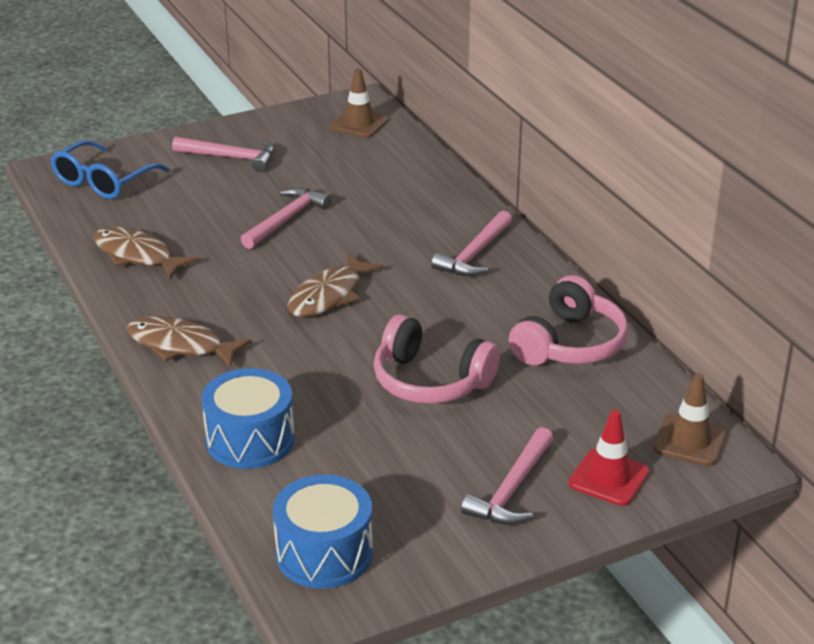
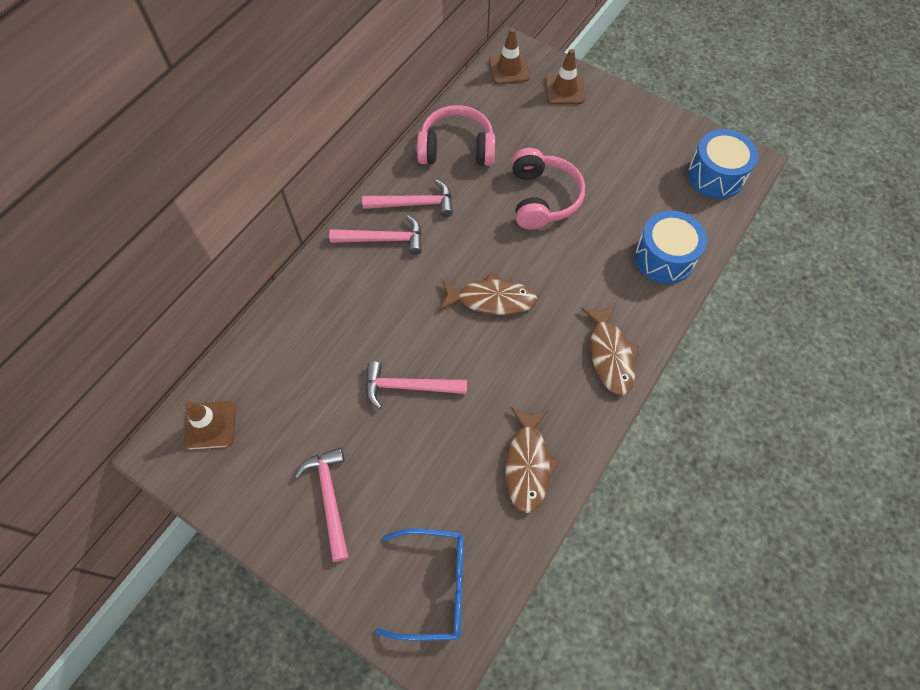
camera: 120 degrees left, 30 degrees up
(512, 489) = (605, 123): pink hammer -> pink hammer (414, 204)
(608, 478) = (564, 90): red traffic cone -> brown traffic cone

